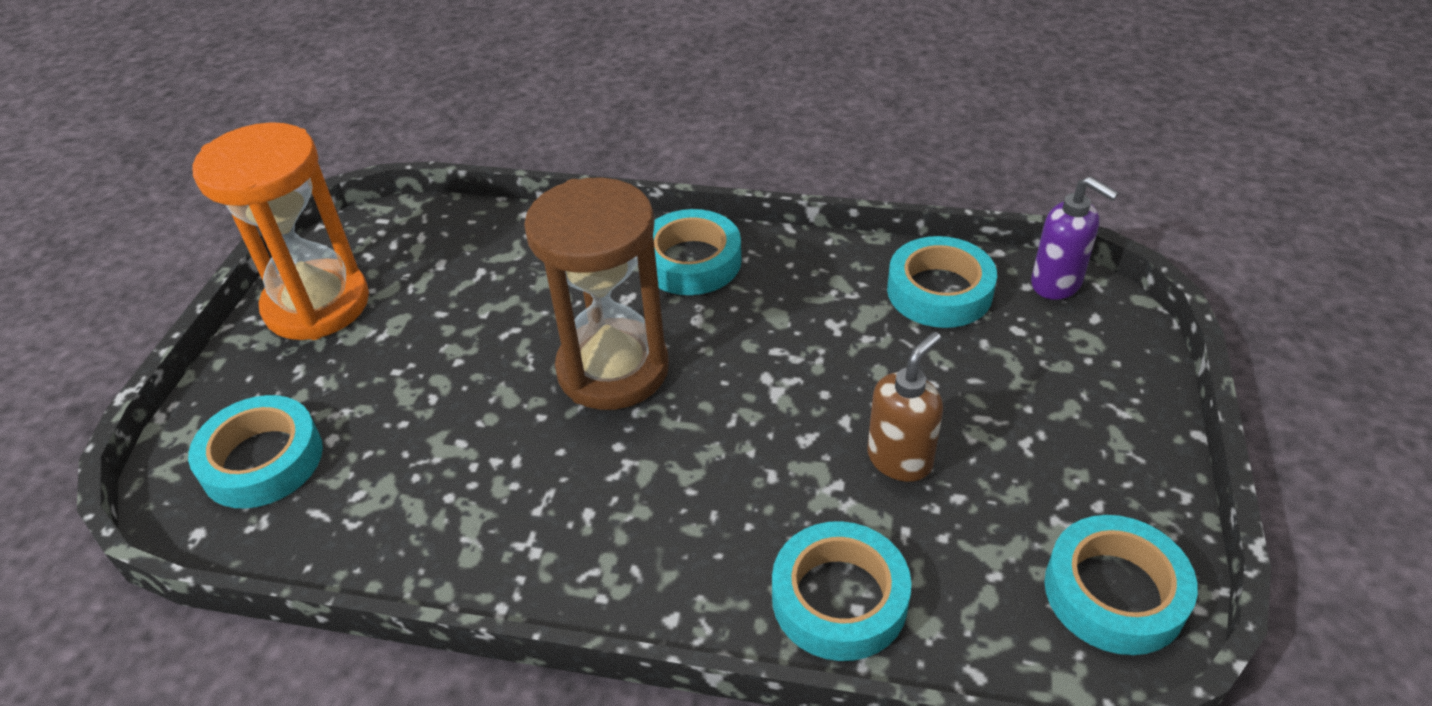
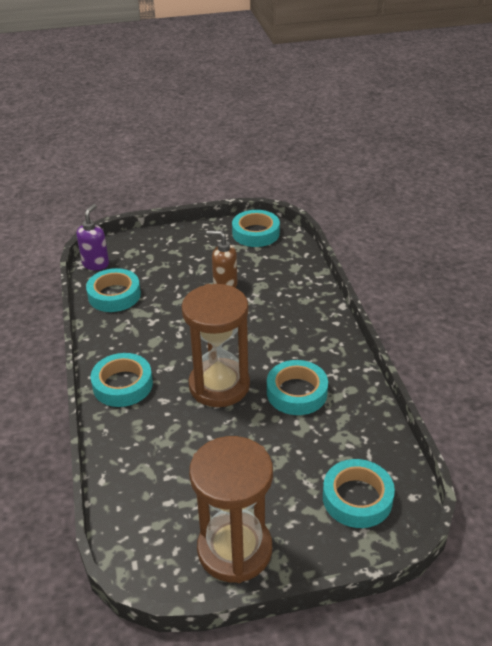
camera: 115 degrees left, 5 degrees down
(317, 305) = (234, 549): orange hourglass -> brown hourglass
(839, 598) = (298, 286): turquoise tape -> turquoise tape (296, 392)

